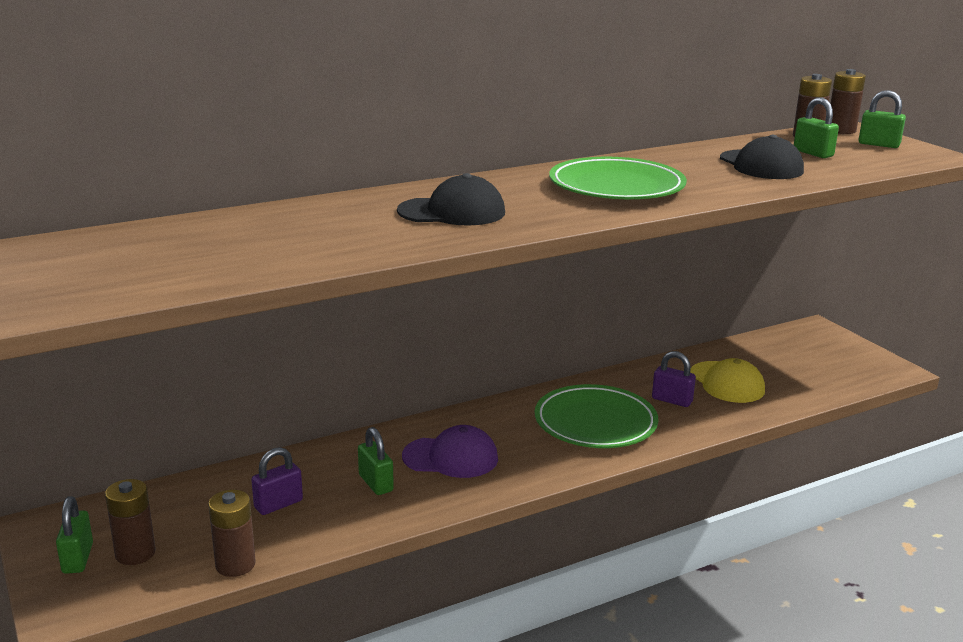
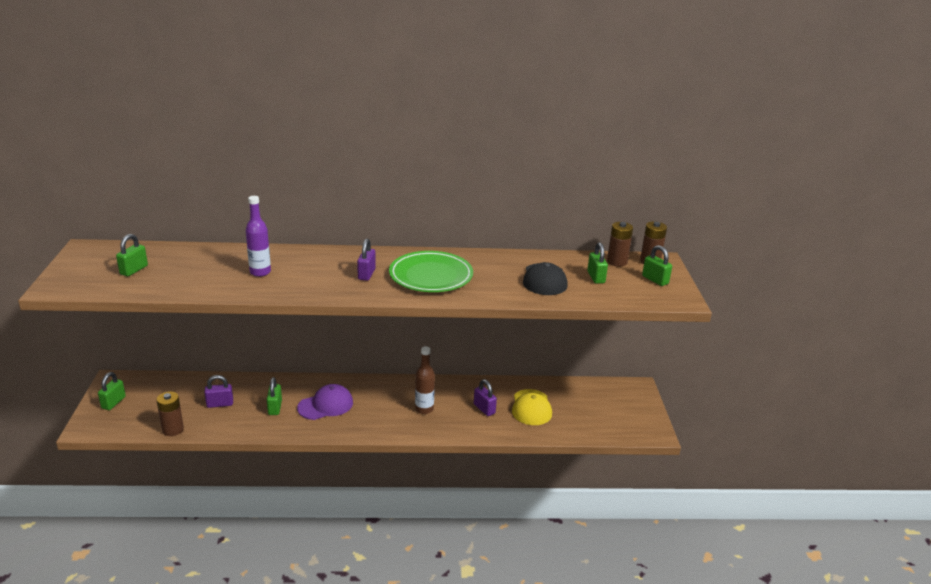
camera: 25 degrees right, 5 degrees up
(134, 263) = (134, 270): none -> green padlock
(135, 553) = (138, 408): brown battery -> none
(362, 226) = (260, 272): none -> purple bottle
(451, 457) = (326, 405): purple cap -> purple cap turned 60 degrees counterclockwise
(452, 212) = (317, 273): black cap -> none
(526, 200) = (366, 274): none -> purple padlock
(595, 422) = (424, 409): green plate -> brown bottle

